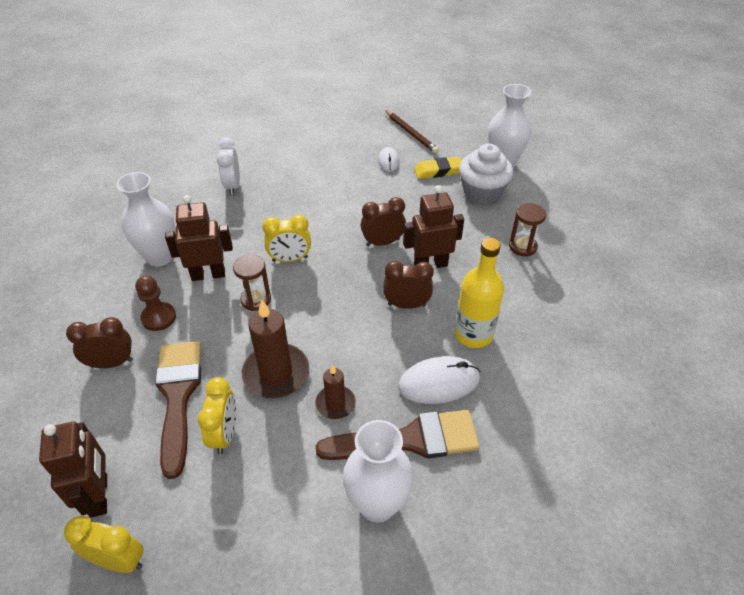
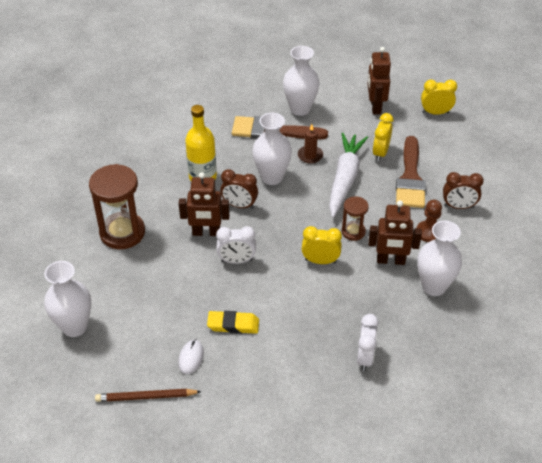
camera: 165 degrees left, 0 degrees up
(100, 495) = (451, 139): brown robot -> brown robot (375, 106)
(119, 560) = (435, 113): yellow clock -> yellow clock turned 150 degrees clockwise
(276, 373) = (345, 179): brown candle -> white carrot
(380, 354) = (272, 177): none -> white vase
(382, 242) = (236, 260): brown clock -> white clock
(411, 133) = (146, 397): brown pencil -> brown pencil turned 75 degrees counterclockwise
(438, 171) = (146, 331): yellow eraser -> yellow eraser (233, 325)
(439, 382) = (241, 154): white mouse -> none
(482, 192) = (119, 295): white cupcake -> none
(522, 247) = (122, 233): brown hourglass -> brown hourglass, size x1.88

